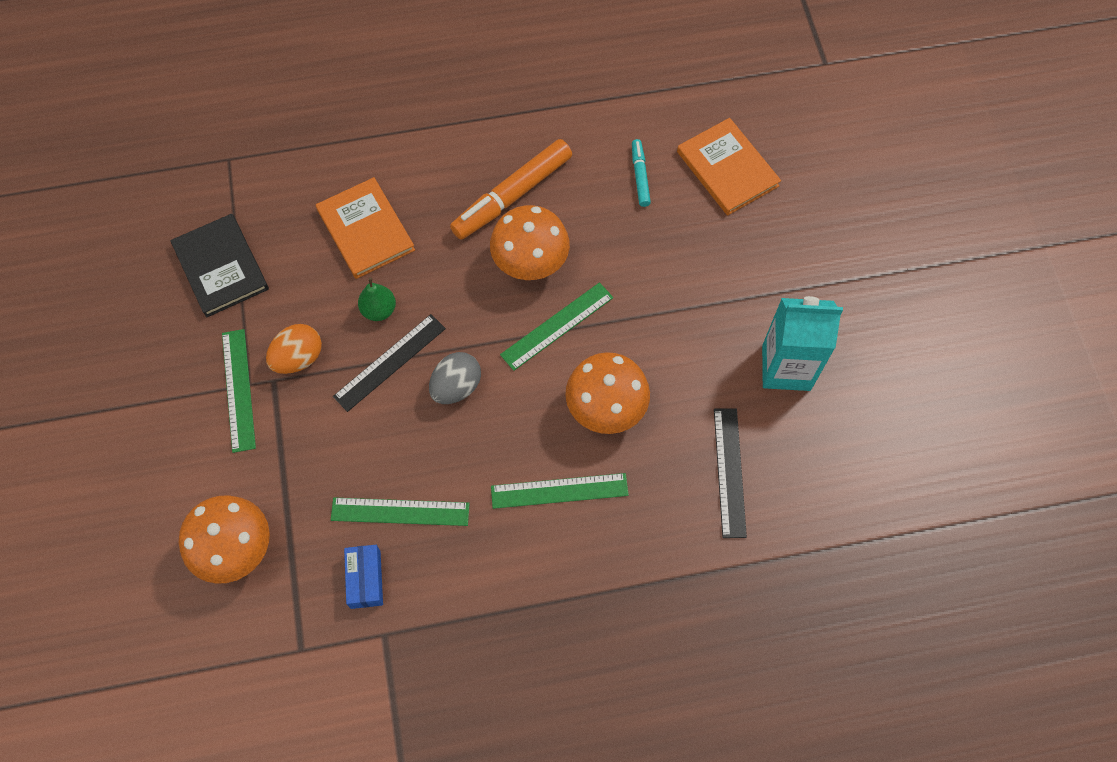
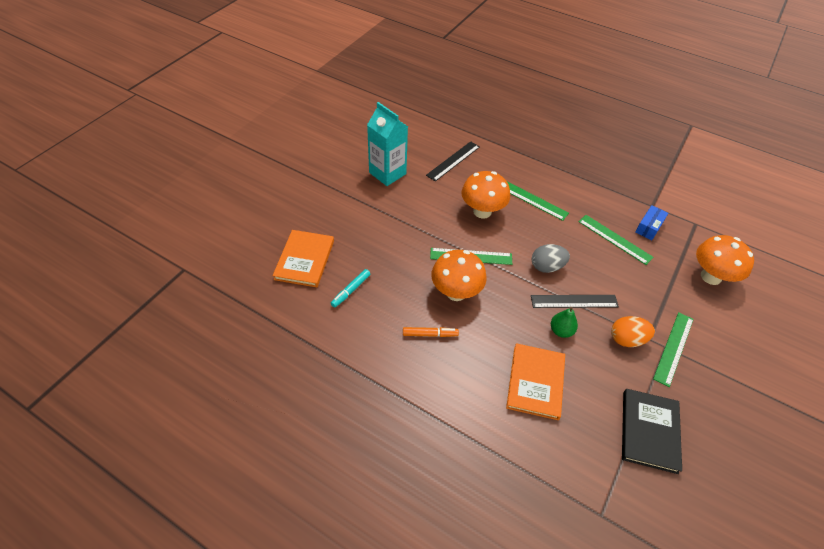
camera: 140 degrees left, 15 degrees down
(512, 196) = (430, 334): orange marker -> orange marker, size x0.51

